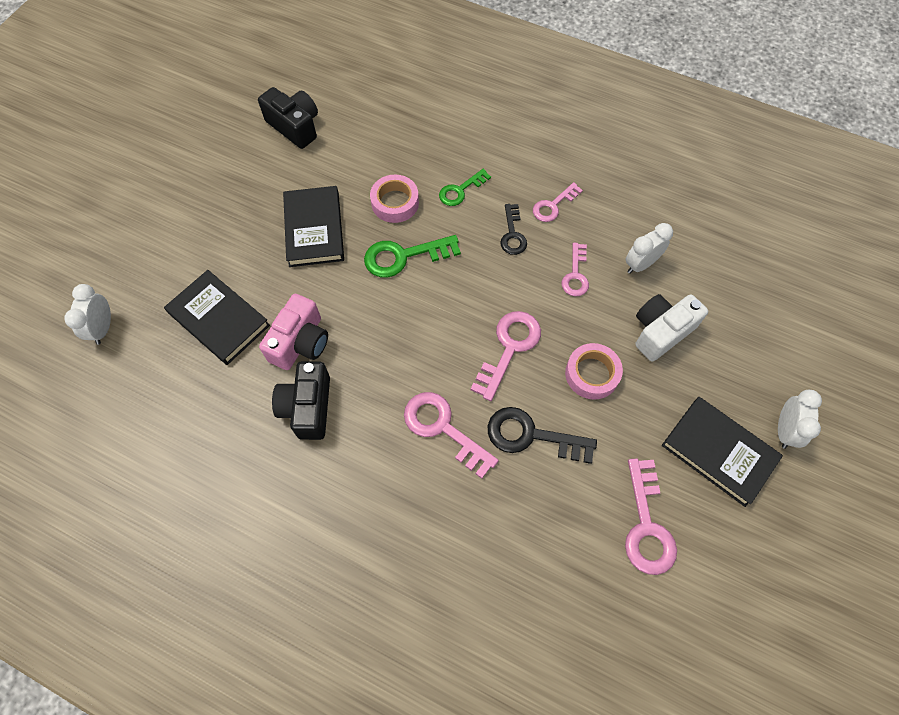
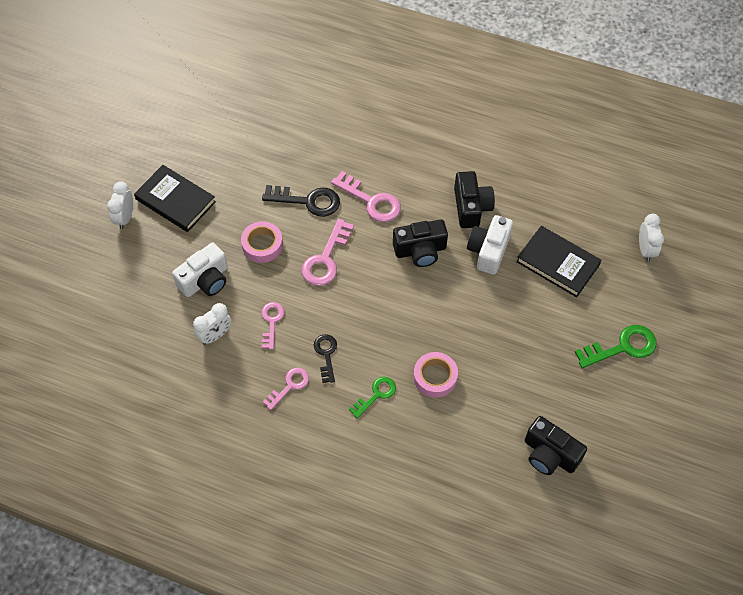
camera: 175 degrees right, 5 degrees down
(300, 342) = (488, 251): pink camera -> white camera
(314, 229) = (502, 346): black book -> none
(387, 350) = (420, 250): none -> black camera
(403, 256) = (419, 326): green key -> green key (622, 347)
(647, 526) = (231, 155): pink key -> none

